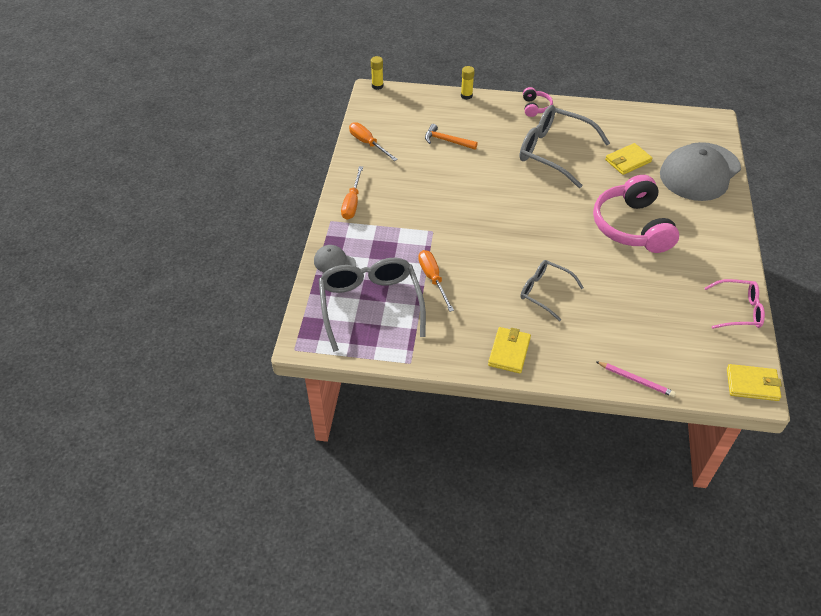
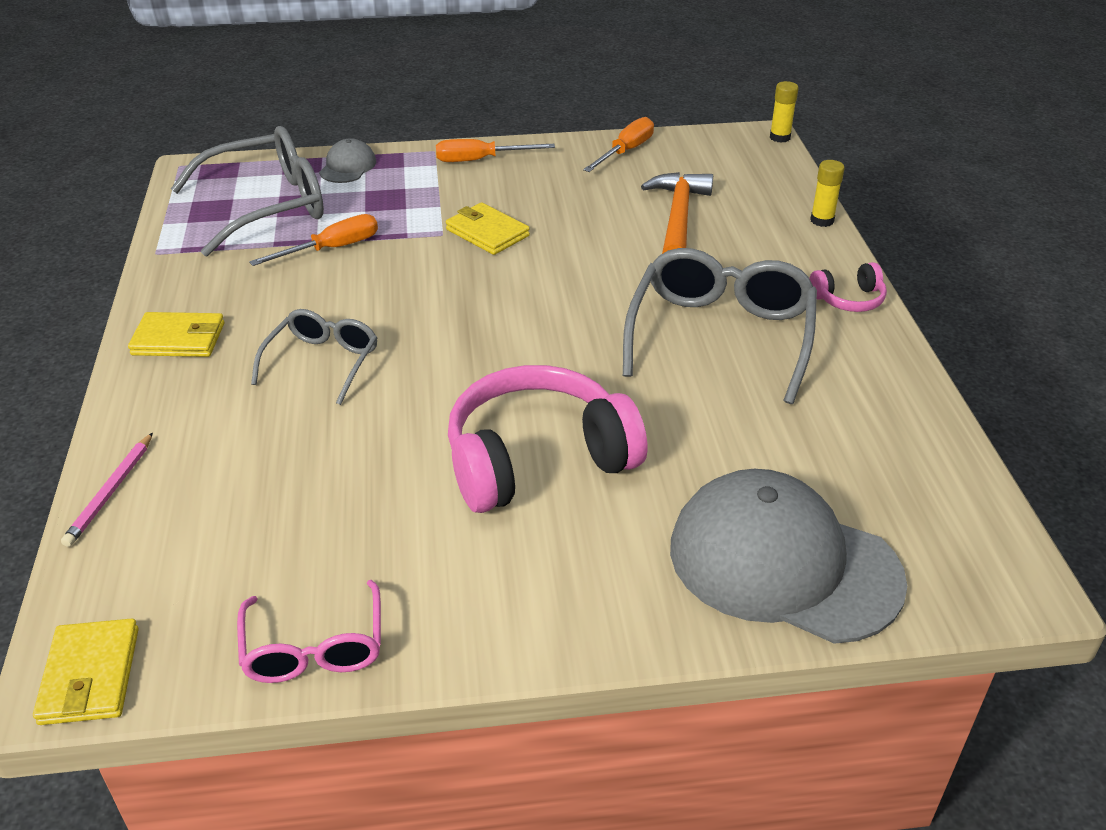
camera: 75 degrees right, 10 degrees down
(447, 141) = (678, 218): orange hammer -> orange hammer, size x1.50
(627, 161) = (753, 439): yellow wallet -> yellow wallet (487, 233)

